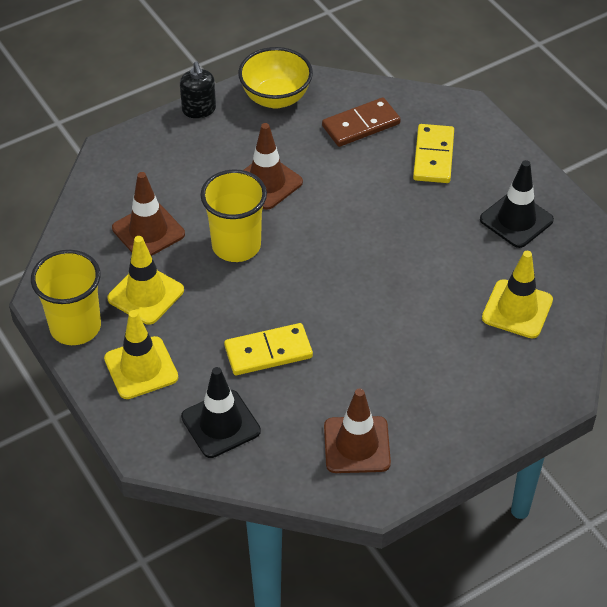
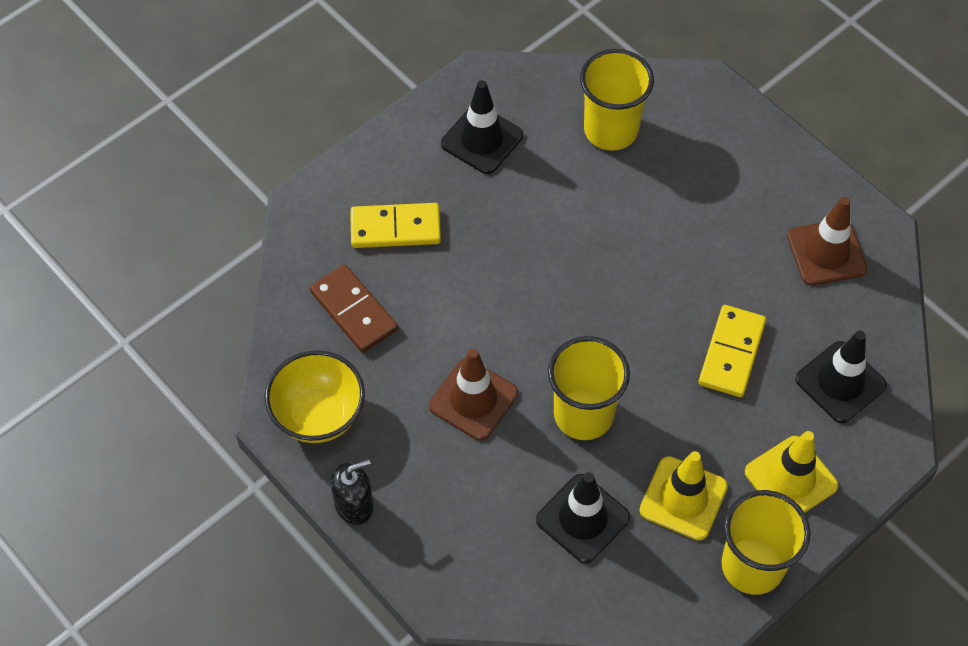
camera: 100 degrees left, 10 degrees up
(148, 231) = (583, 518): brown traffic cone -> black traffic cone
(268, 352) = (732, 353): yellow domino -> yellow domino turned 45 degrees clockwise
(517, 309) = (611, 130): yellow traffic cone -> yellow cup

